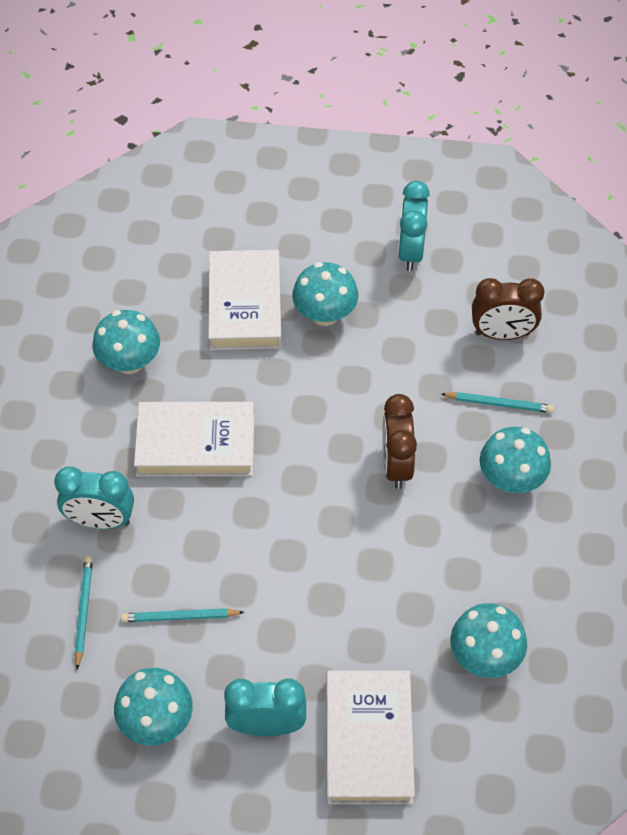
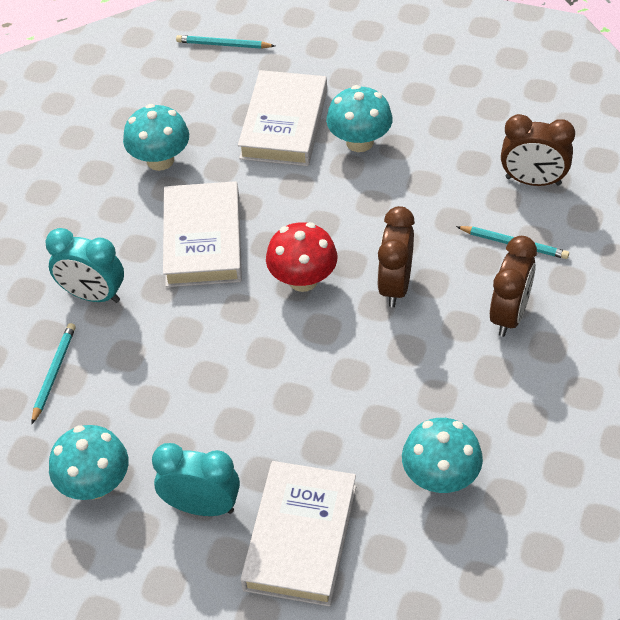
camera: 15 degrees right, 5 degrees down
(180, 617) = (144, 392): turquoise pencil -> turquoise pencil (223, 45)
(196, 444) = (203, 240): white book -> white book turned 75 degrees clockwise
(305, 472) = (303, 279): none -> red mushroom
(410, 252) = (459, 97): turquoise clock -> none
(511, 479) = (509, 315): turquoise mushroom -> brown clock

